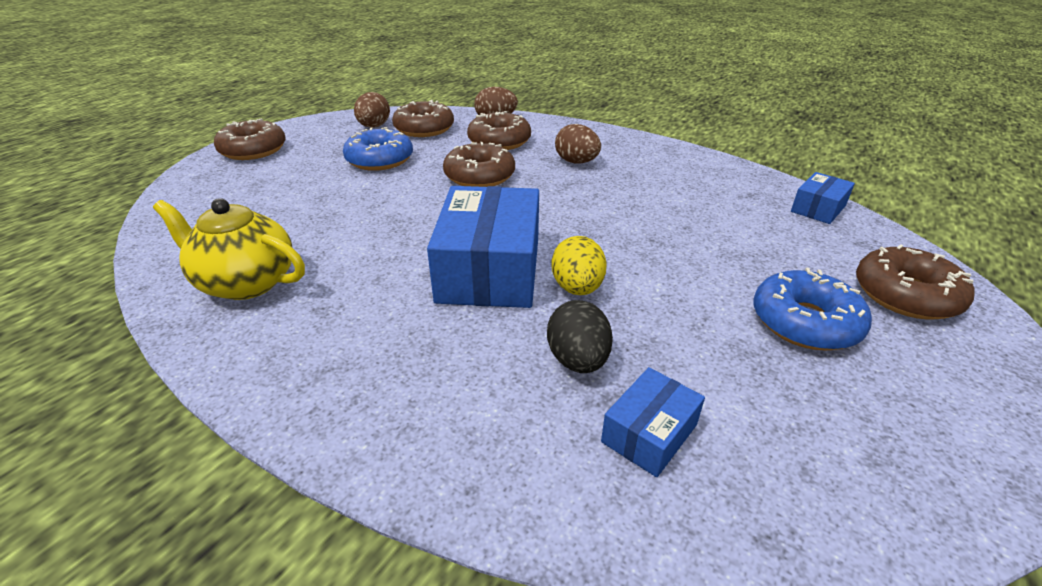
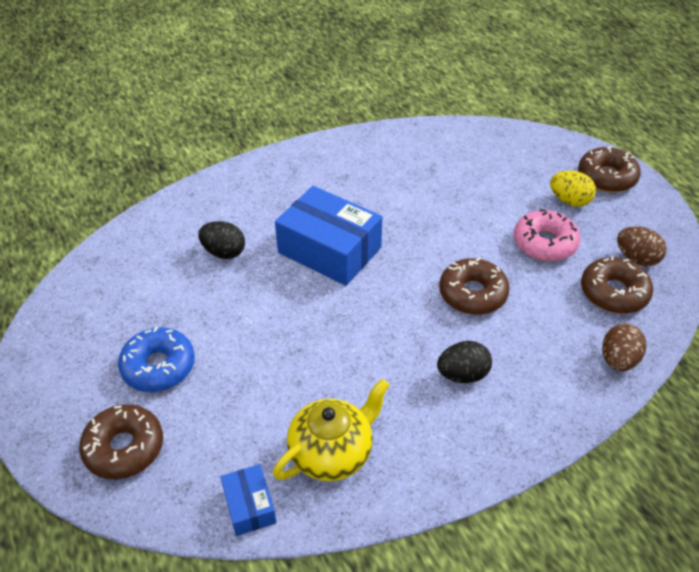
camera: 120 degrees right, 10 degrees up
(246, 282) = (392, 155): yellow teapot -> yellow teapot (332, 452)
(380, 160) = (544, 243): blue donut -> pink donut
(499, 141) = (549, 338): brown donut -> none
(576, 162) = (462, 375): brown egg -> black egg
(577, 288) = (278, 280): yellow egg -> yellow egg (569, 201)
(649, 433) = (163, 254): blue box -> none

